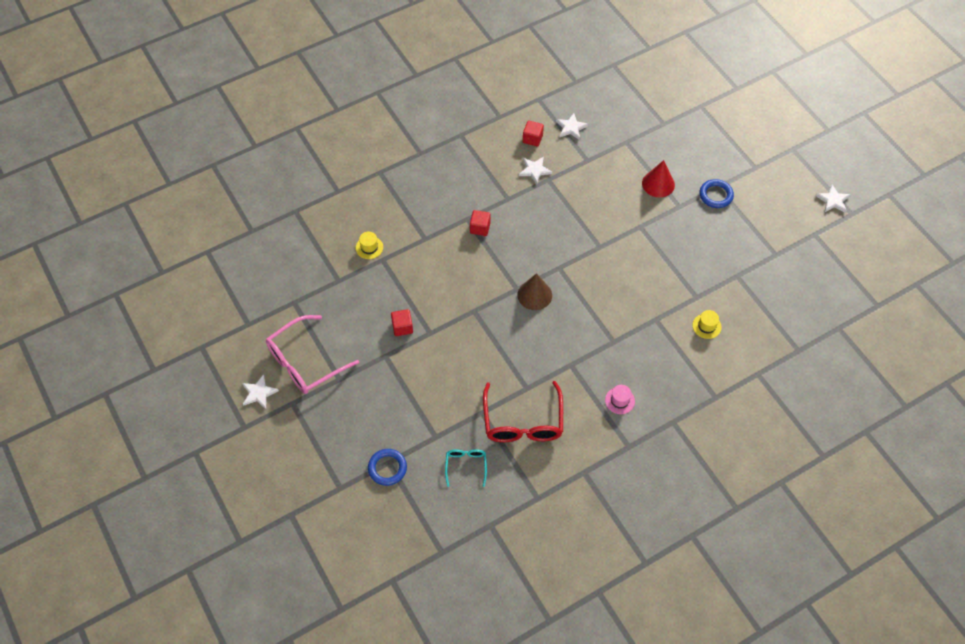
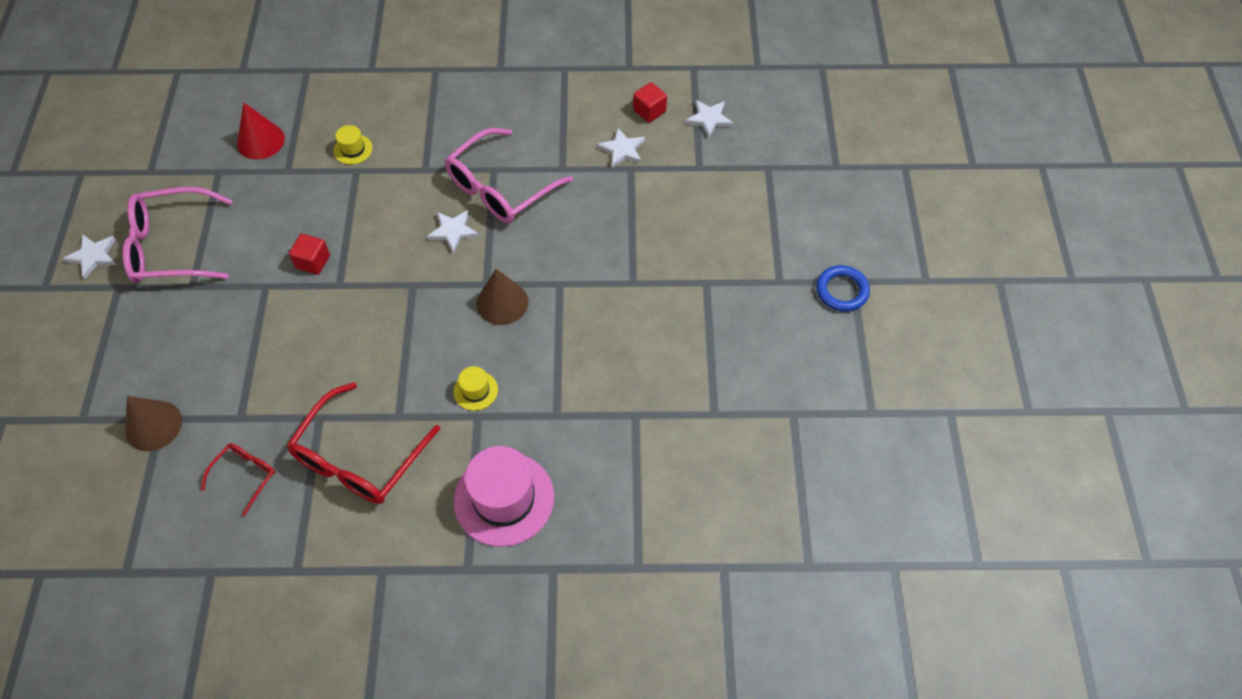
camera: 30 degrees right, 0 degrees up
(387, 468) = (153, 425): blue ring -> brown cone
(466, 466) = (245, 476): turquoise glasses -> red glasses
(480, 228) = (500, 188): red cube -> pink glasses
(619, 400) = (504, 499): pink hat -> pink hat, size x2.13
(658, 184) = (772, 239): red cone -> red cone (260, 141)
(706, 326) = (699, 460): yellow hat -> yellow hat (475, 390)
(833, 200) = (1012, 378): white star -> white star (453, 231)

